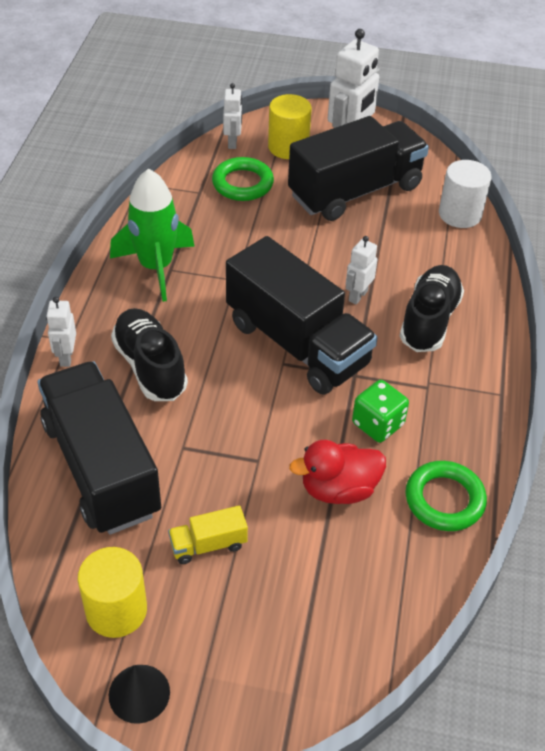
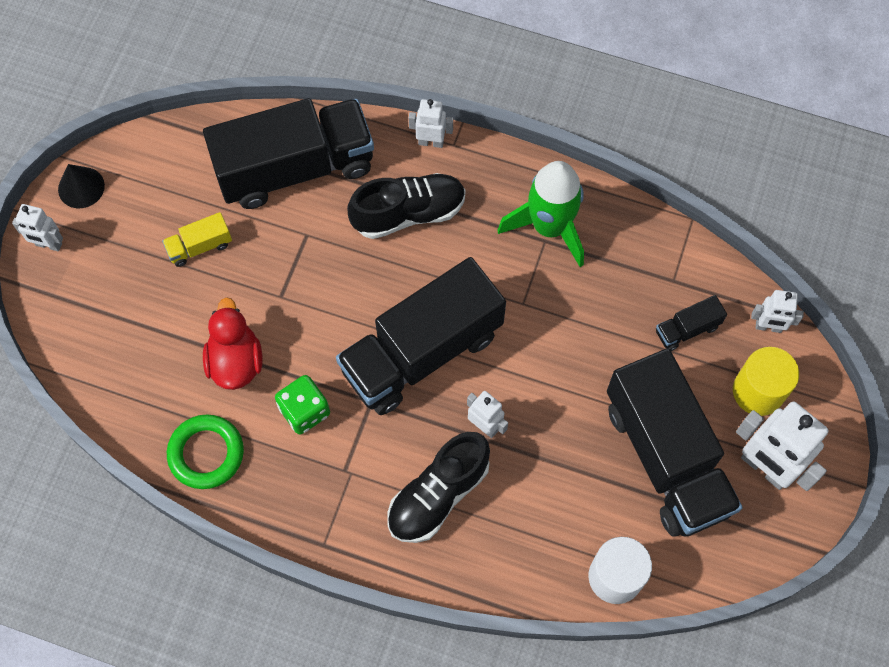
camera: 100 degrees right, 20 degrees up
(116, 610) = (154, 174): yellow cylinder -> none
(208, 544) = (200, 246): yellow truck -> yellow truck turned 105 degrees counterclockwise
(225, 716) = (48, 245): none -> white robot
(242, 183) = (687, 329): green ring -> black truck
(429, 320) = (438, 495): black shoe -> black shoe turned 105 degrees clockwise

